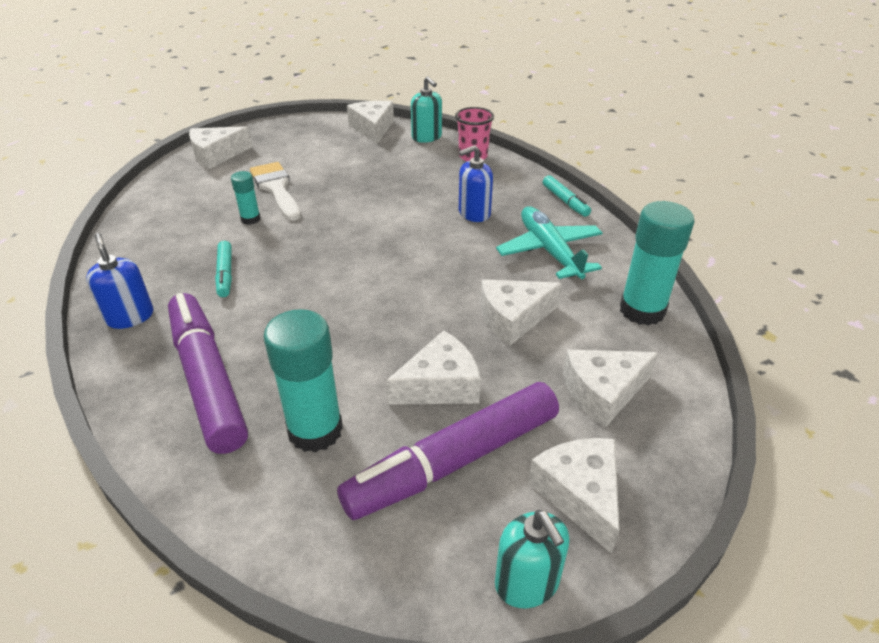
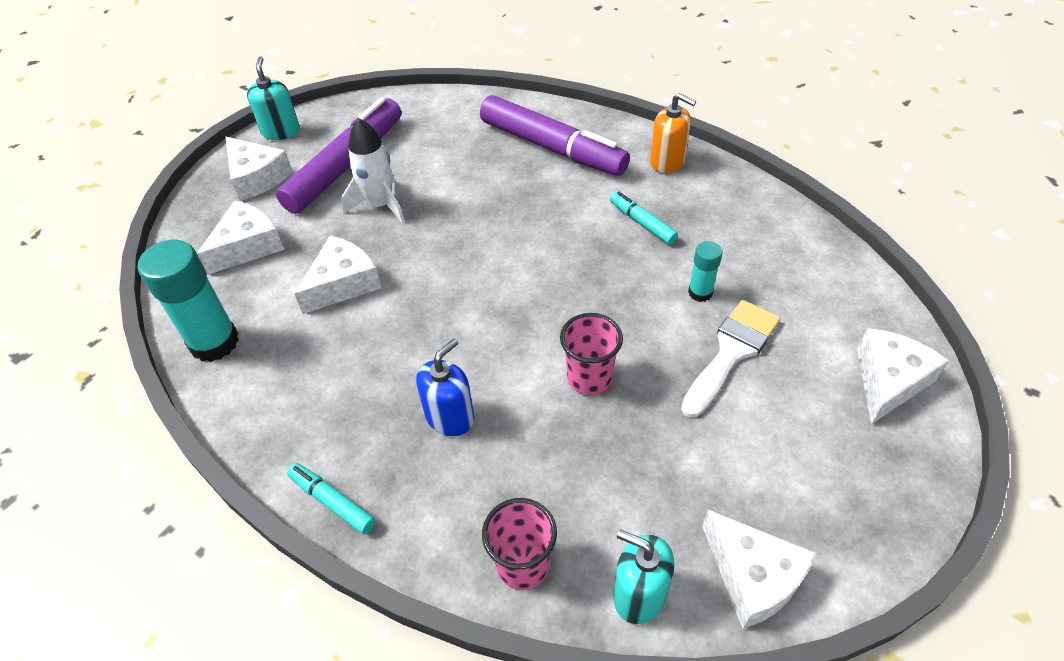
camera: 155 degrees right, 10 degrees up
(130, 316) = (667, 161): blue soap dispenser -> orange soap dispenser
(276, 188) = (731, 352): white brush -> white brush turned 90 degrees counterclockwise
(315, 430) = (449, 149): turquoise glue stick -> none
(372, 203) = (589, 378): none -> pink cup
(440, 385) = (380, 205): white cheese -> white rocket
(527, 582) = (281, 131): turquoise soap dispenser -> turquoise soap dispenser turned 45 degrees clockwise
(549, 251) = (330, 387): turquoise plane -> none

